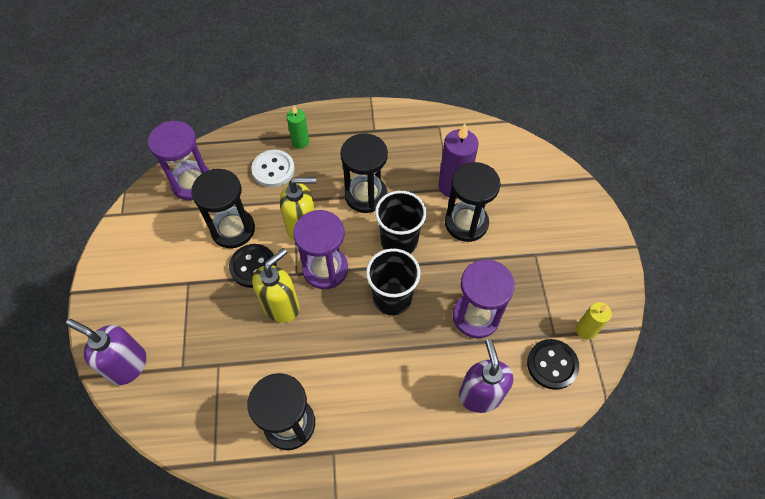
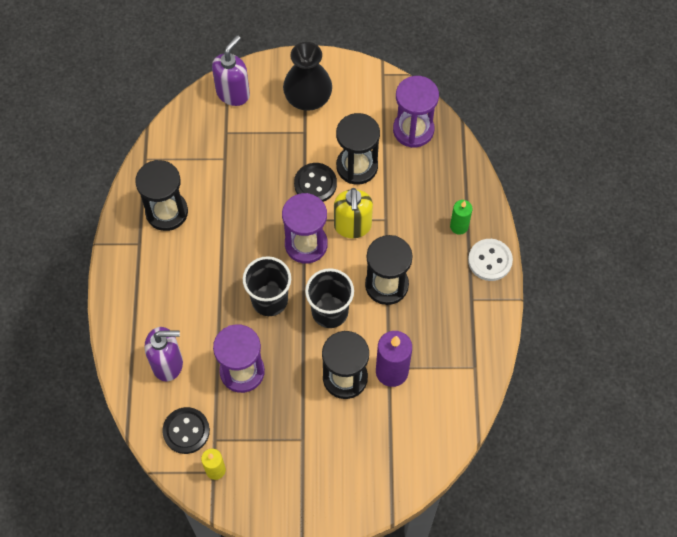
camera: 95 degrees right, 5 degrees up
(142, 283) = (308, 97): none -> black vase
(273, 169) = (425, 201): white button -> white button (490, 260)
(281, 306) = (272, 207): yellow soap dispenser -> none

